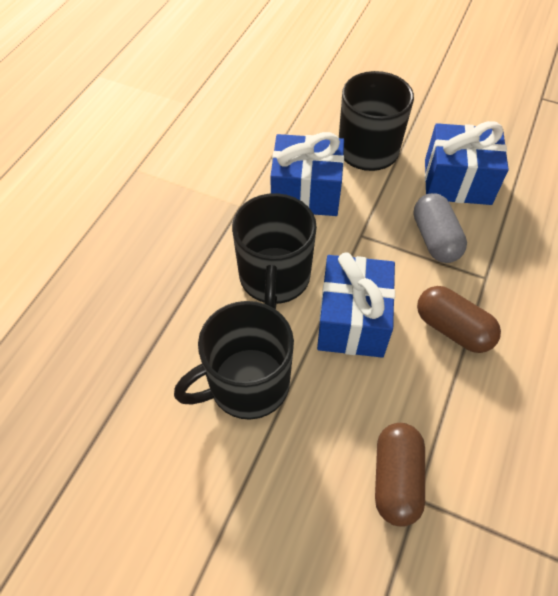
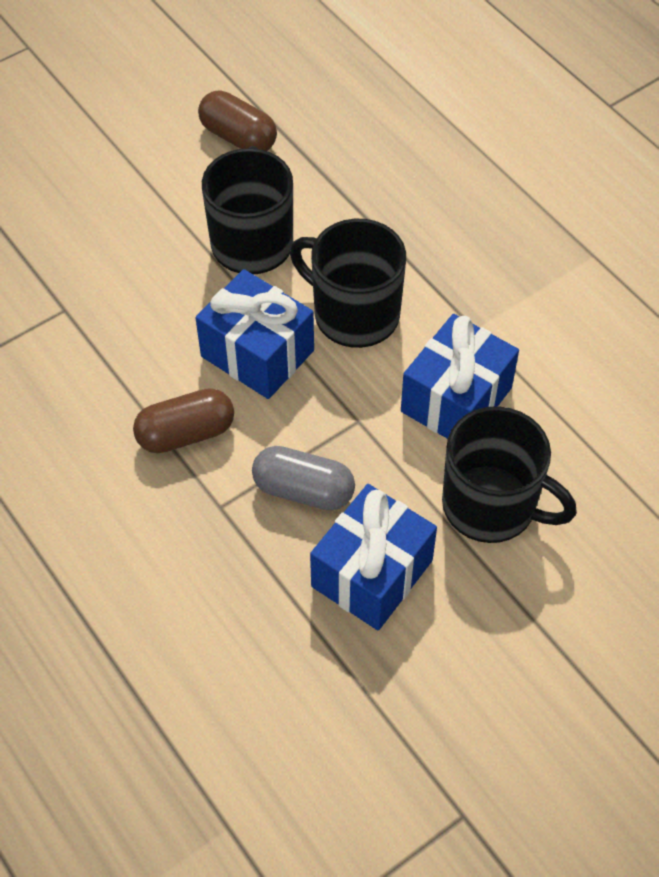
camera: 120 degrees right, 0 degrees up
(396, 479) = (90, 304): brown capsule -> brown capsule (238, 137)

